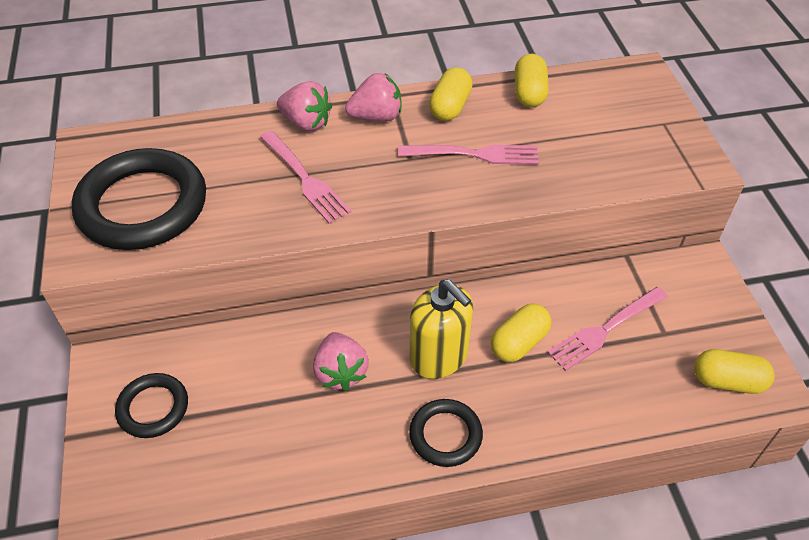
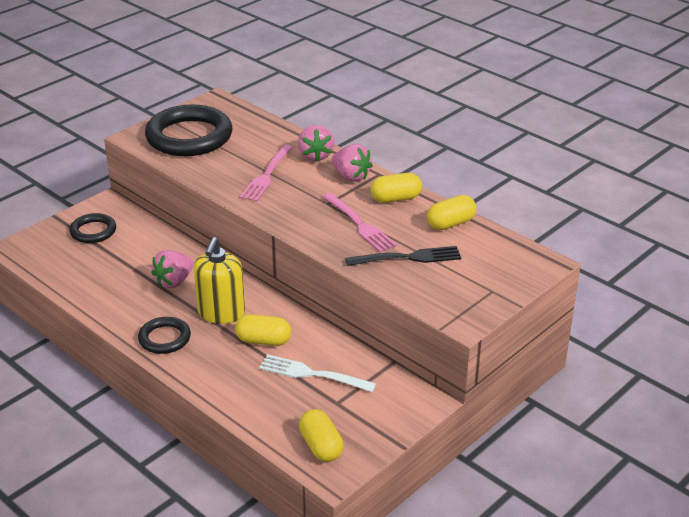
camera: 55 degrees right, 15 degrees down
(565, 150) = (408, 258): none -> black fork
(605, 329) = (312, 374): pink fork -> white fork

